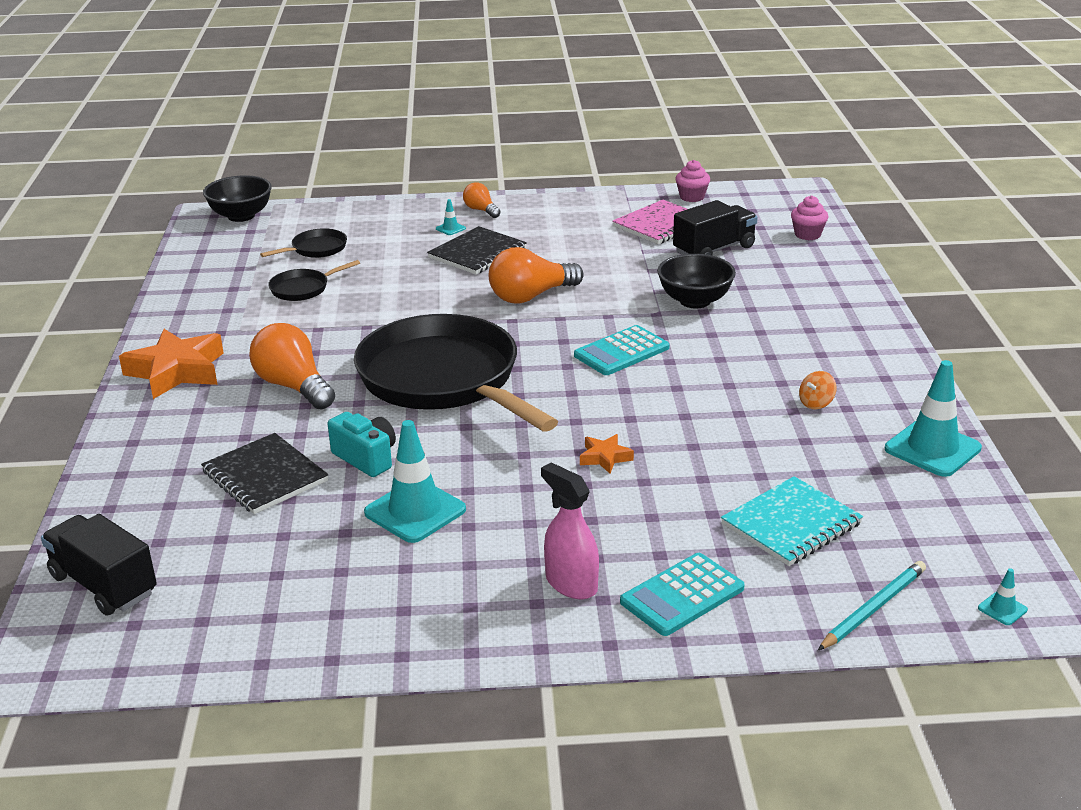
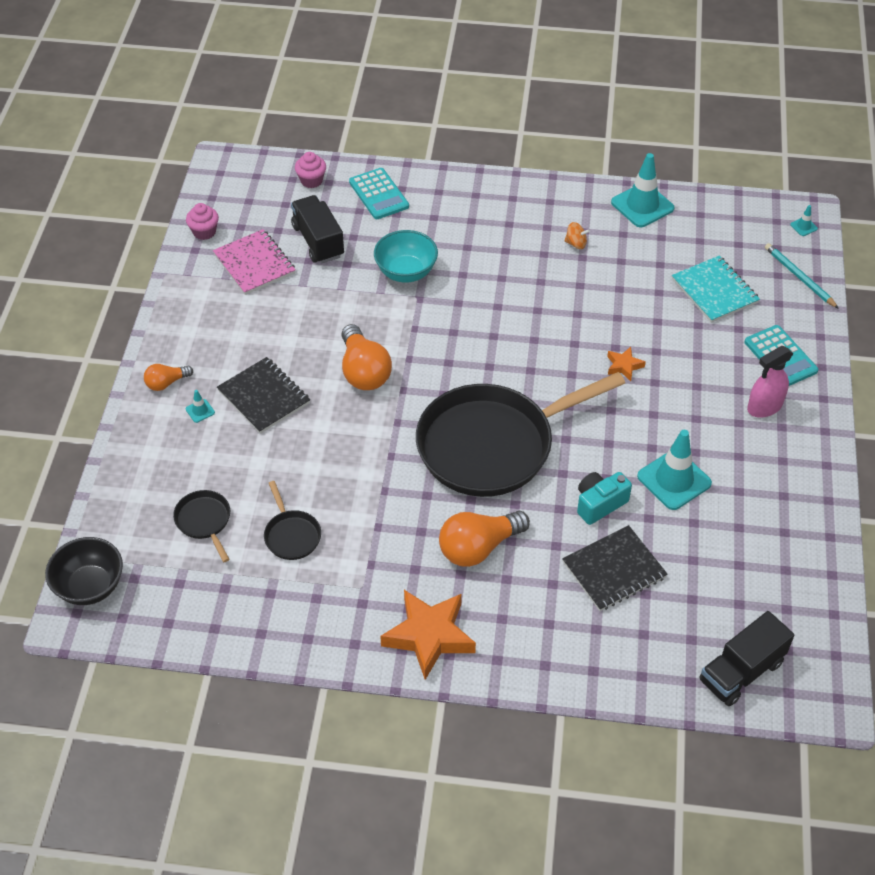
camera: 80 degrees left, 20 degrees up
(621, 352) = (476, 330): turquoise calculator -> turquoise calculator (378, 194)
(694, 301) = (406, 272): black bowl -> turquoise bowl
(816, 403) = (576, 243): orange spinning top -> orange spinning top turned 45 degrees counterclockwise

